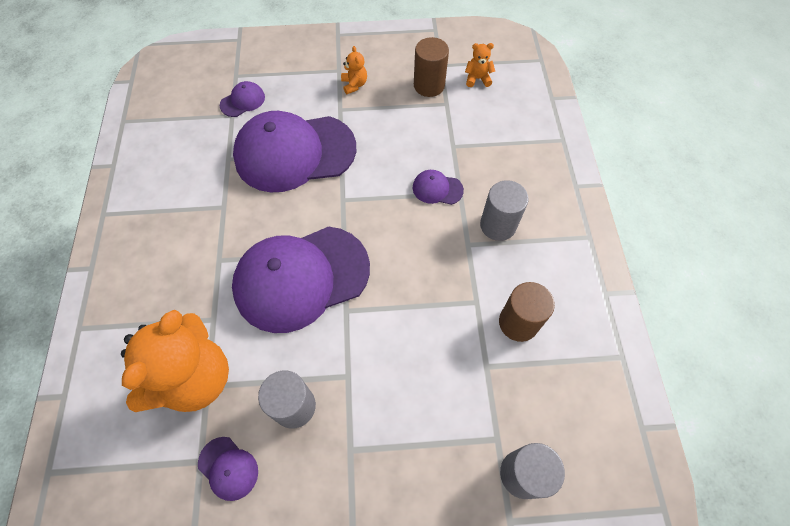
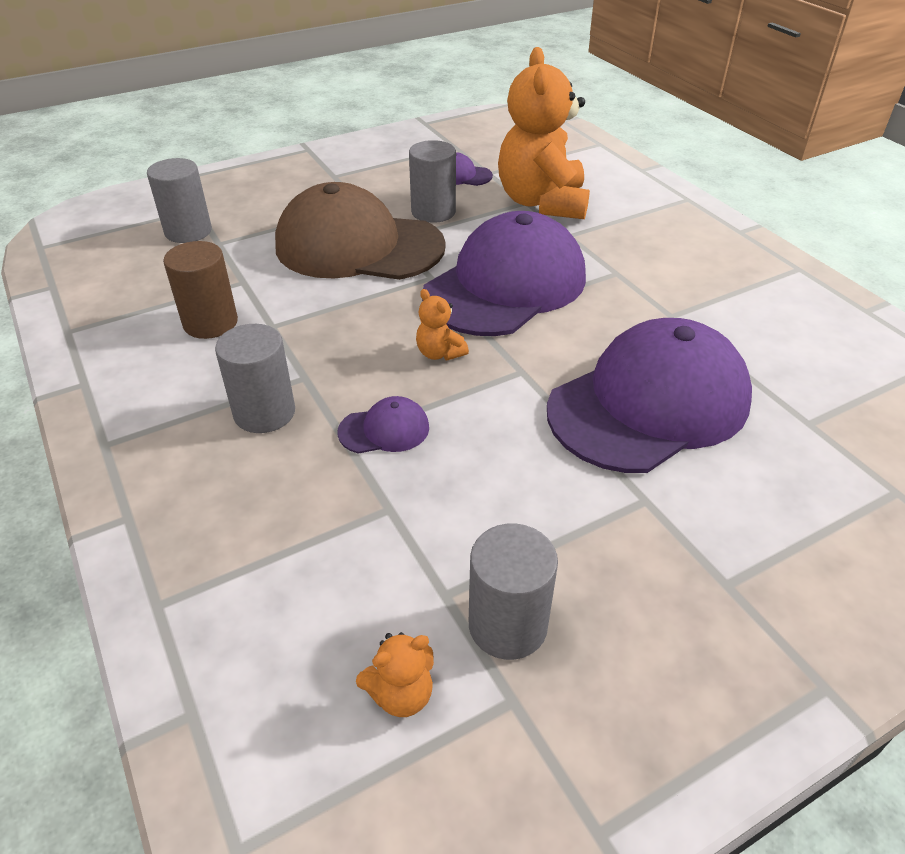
camera: 155 degrees right, 20 degrees down
(243, 101) = (822, 450): purple cap -> none
(354, 85) = (664, 561): orange teddy bear -> orange teddy bear (439, 353)
(381, 378) = (358, 246): none -> brown cap
(429, 85) = (507, 625): brown cylinder -> grey cylinder

